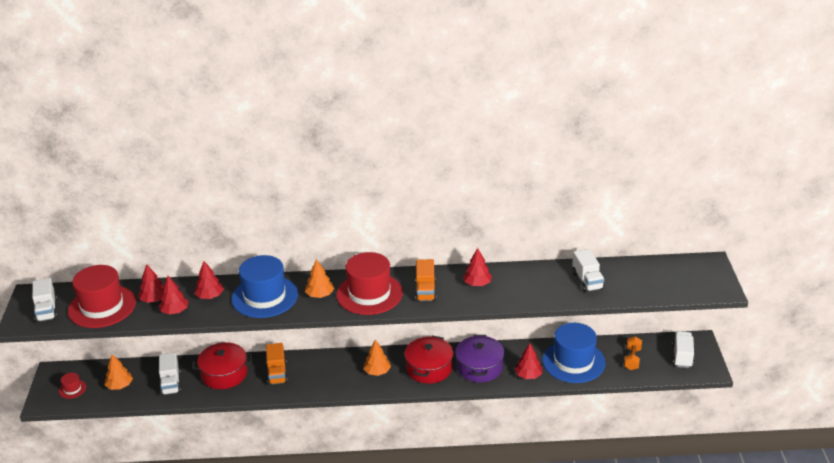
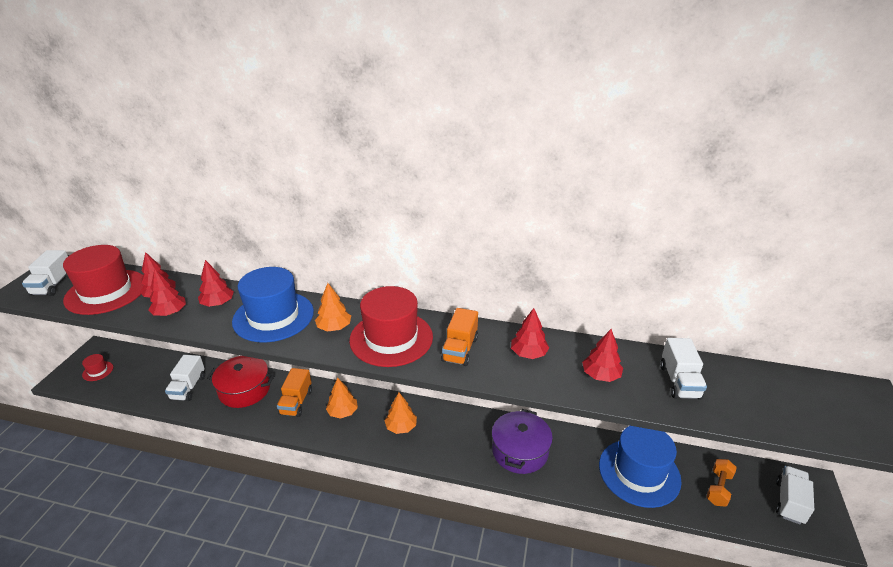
camera: 15 degrees right, 0 degrees up
(119, 386) = (141, 378): orange tree -> orange tree (342, 412)
(429, 368) = (460, 437): red pot -> none
(528, 375) = (577, 478): red tree -> red tree (600, 375)

